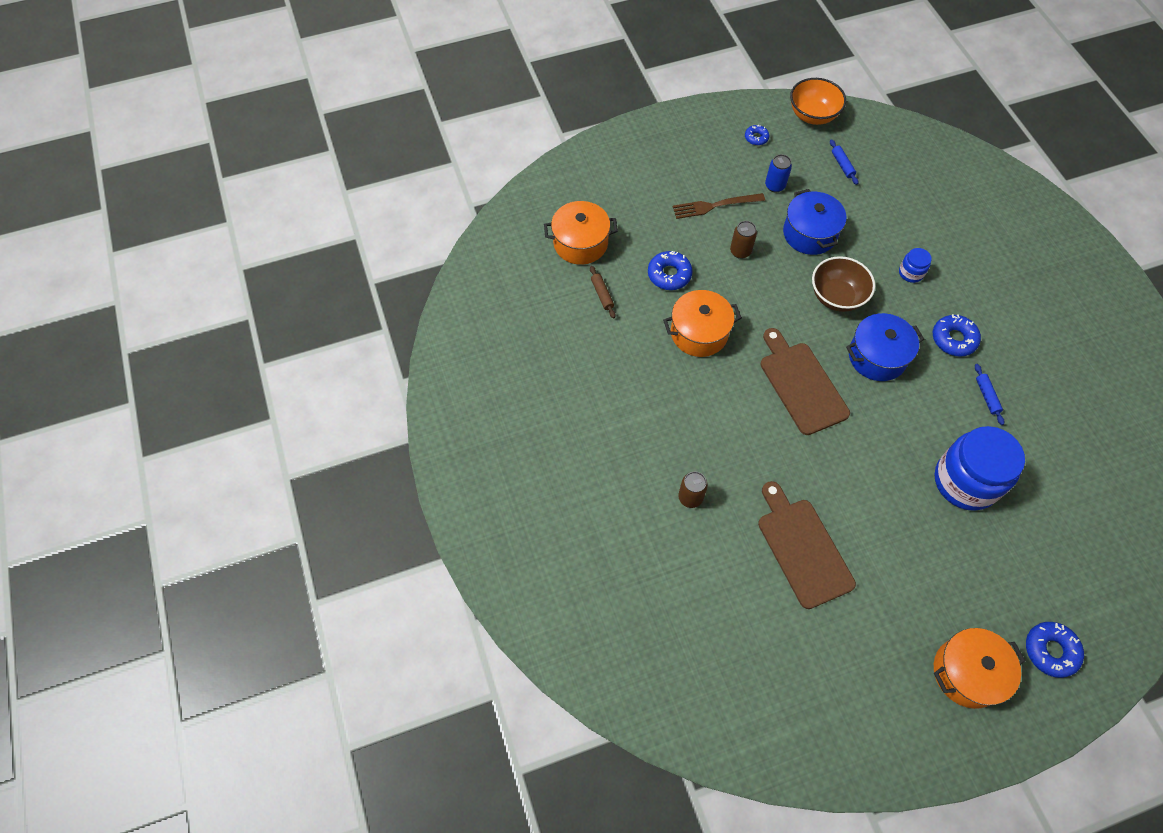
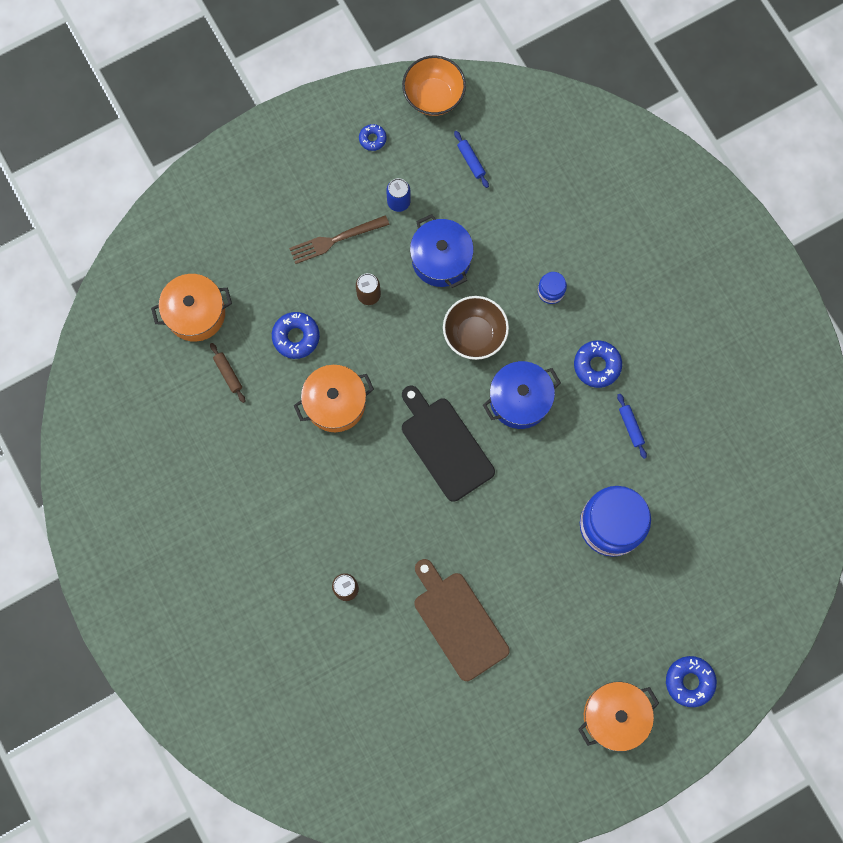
camera: 10 degrees left, 15 degrees up
(801, 384) = (444, 445): brown cutting board -> black cutting board

